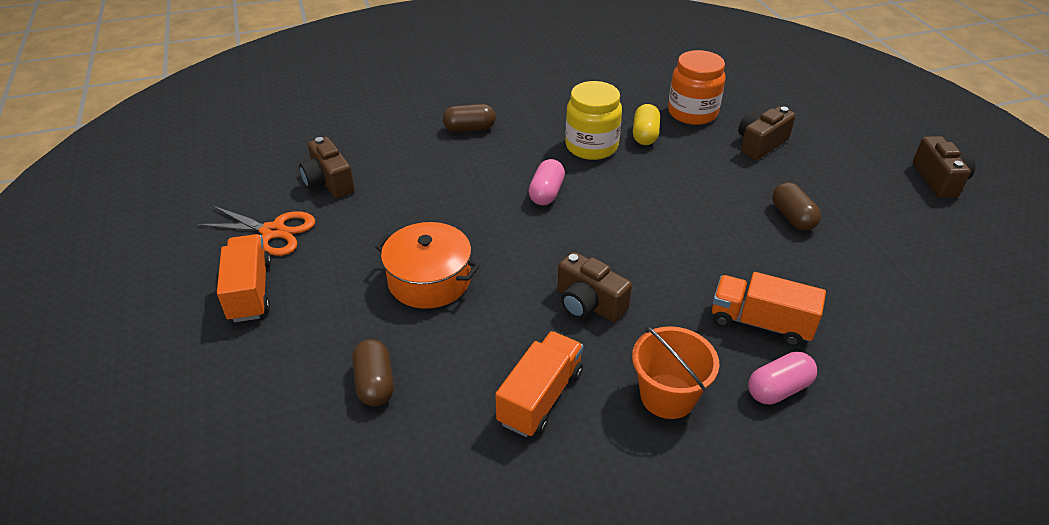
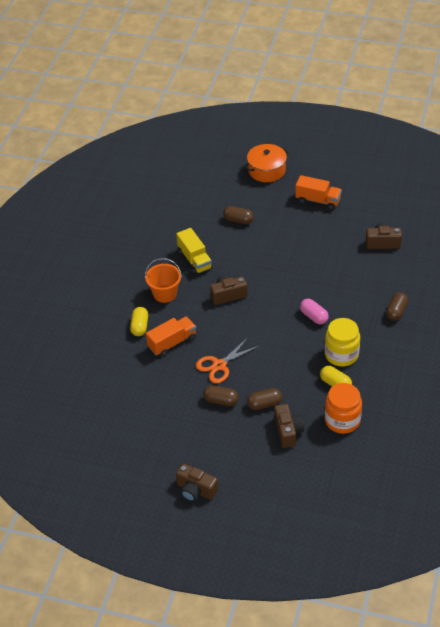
camera: 125 degrees right, 5 degrees up
(273, 232) = (355, 215): orange scissors -> orange scissors (219, 365)
(429, 280) = (282, 253): orange pot -> orange pot (266, 170)
(540, 397) = (194, 260): orange truck -> yellow truck
(747, 177) = (264, 404): none -> brown capsule
(778, 389) = (139, 326): pink capsule -> yellow capsule

